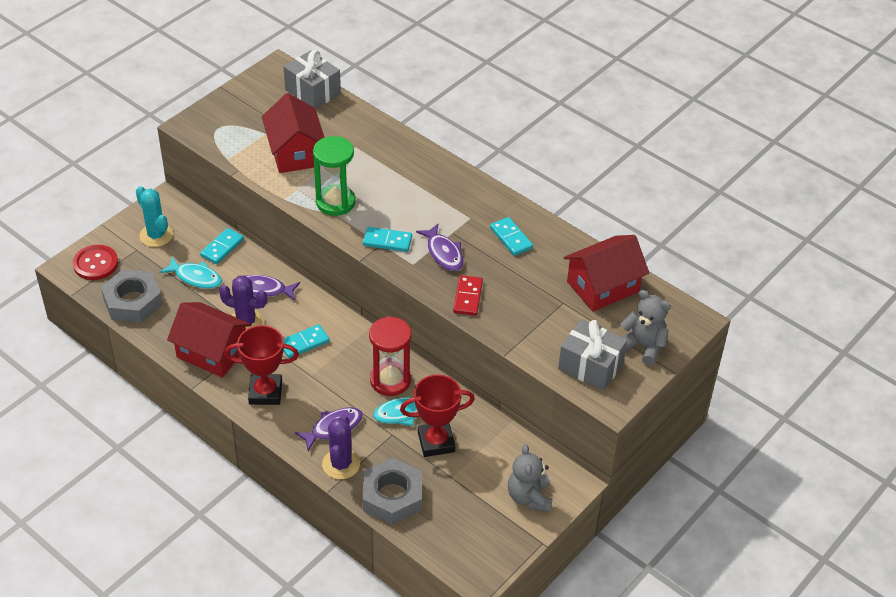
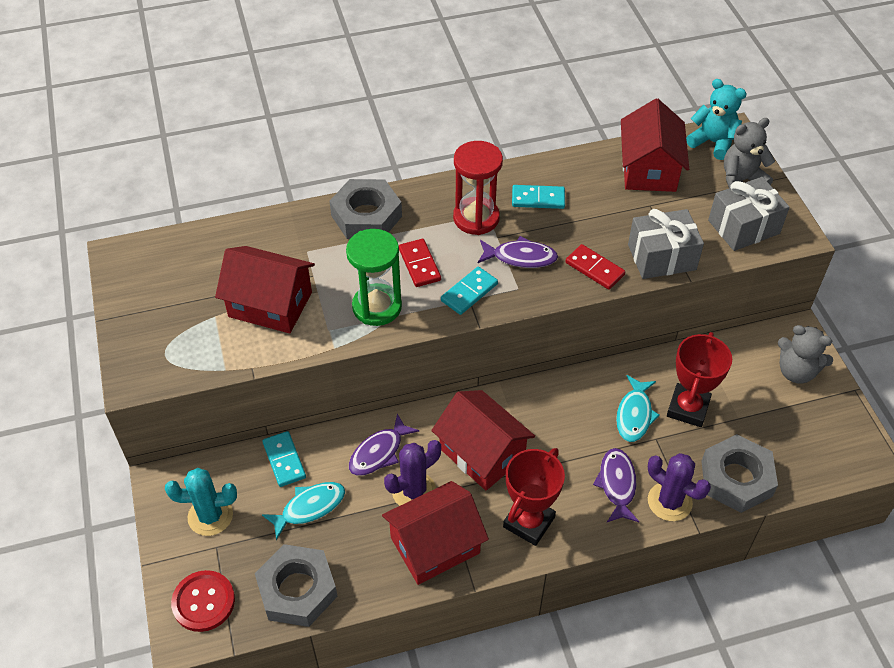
camera: 55 degrees left, 5 degrees up
(304, 343) = (482, 453): turquoise domino -> red house
(312, 92) = (188, 245): grey gift -> grey gift (661, 257)
(390, 380) = (584, 405): red hourglass -> red hourglass (476, 218)
(391, 205) = (419, 264): none -> red domino
(412, 159) = (366, 216): none -> grey nut
(671, 313) = (713, 142): none -> turquoise teddy bear

